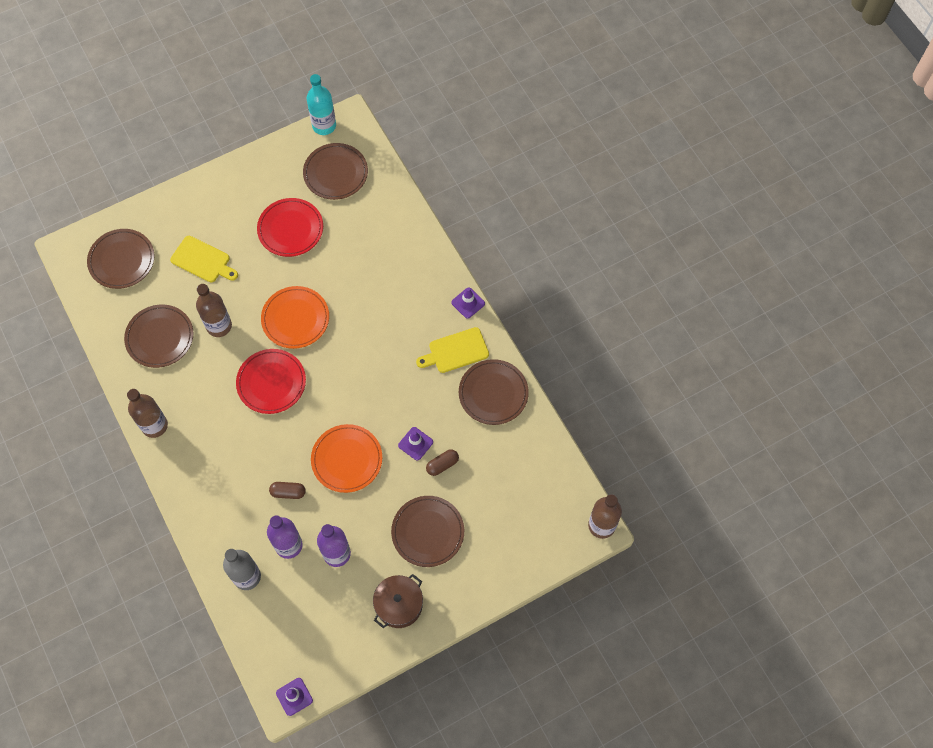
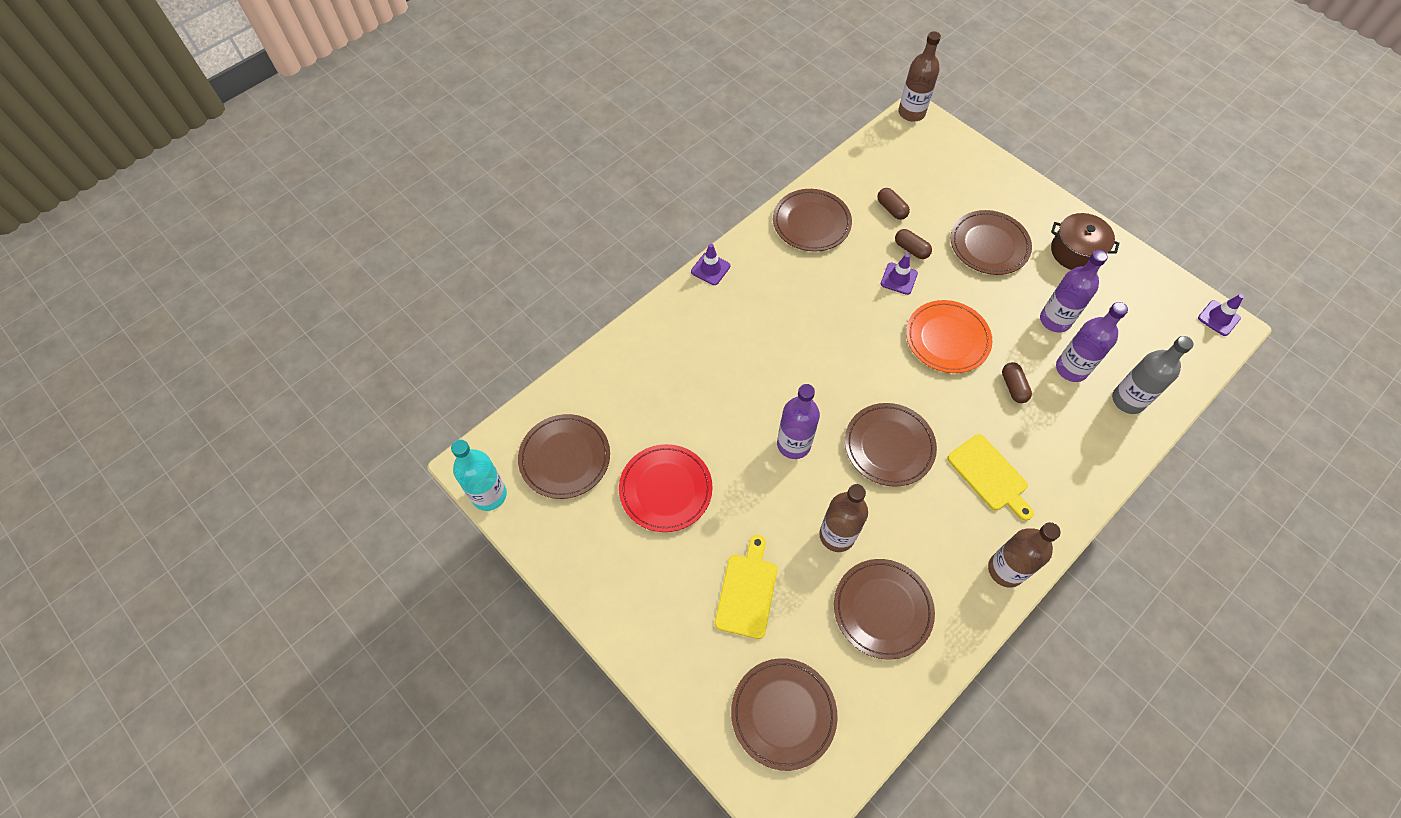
camera: 105 degrees left, 5 degrees down
(271, 382) = (889, 446): red plate -> brown plate
(295, 319) = (793, 444): orange plate -> purple bottle
(456, 351) = (775, 267): yellow cutting board -> yellow cutting board (990, 475)
(490, 464) = (891, 209): none -> brown capsule

